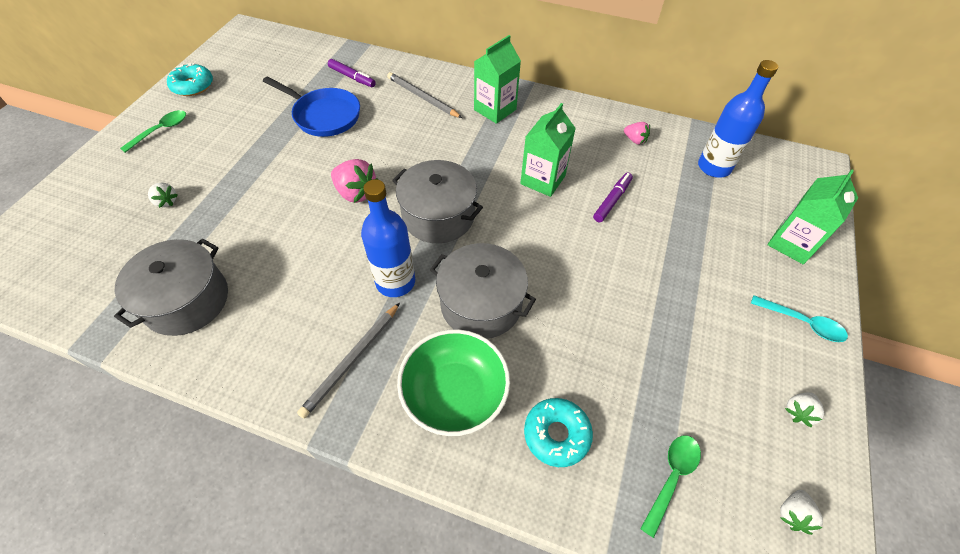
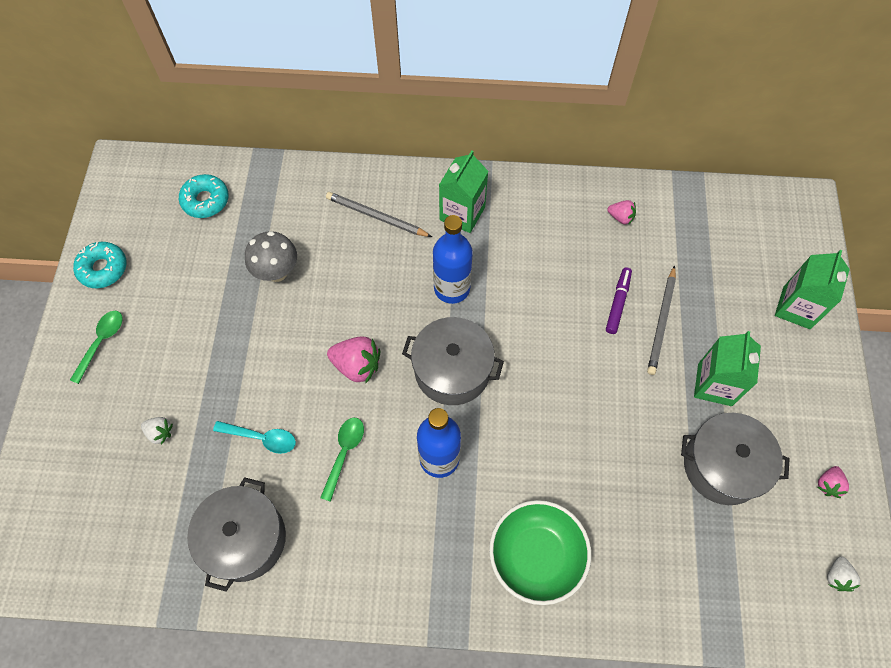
camera: 15 degrees left, 10 degrees up
(324, 116) = (277, 272): blue pan -> grey mushroom
(352, 77) = (284, 207): purple marker -> none
(352, 360) = (432, 552): grey pencil -> grey pencil (661, 322)
(481, 304) = (529, 459): grey pot -> grey pot (722, 466)
(542, 180) = (542, 295): green carton -> green carton (714, 384)
(556, 434) = (635, 567): turquoise donut -> turquoise donut (205, 200)
(671, 477) = (738, 575): green spoon -> green spoon (344, 453)
(714, 167) = (707, 232): blue bottle -> blue bottle (452, 288)
(798, 412) = (828, 484): white strawberry -> pink strawberry
(802, 323) = (819, 394): turquoise spoon -> turquoise spoon (262, 438)

